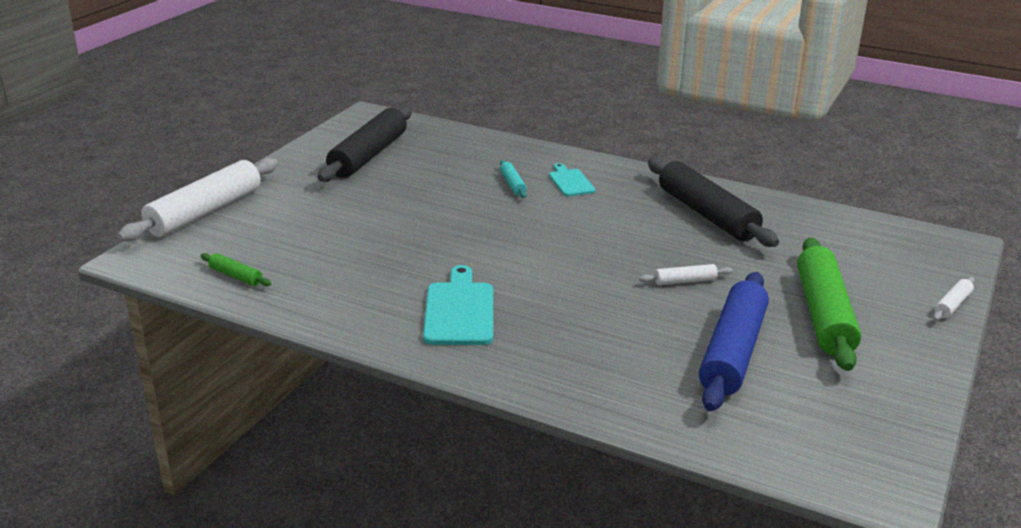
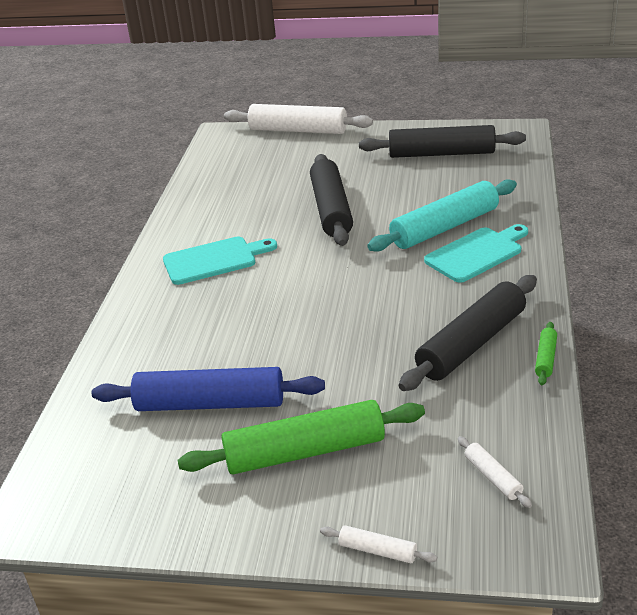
camera: 75 degrees right, 5 degrees up
(236, 276) = (218, 169): green rolling pin -> green rolling pin (545, 358)
(419, 228) = (331, 209): none -> black rolling pin
(512, 184) = (445, 227): turquoise rolling pin -> turquoise rolling pin, size x2.31
(570, 182) = (477, 253): turquoise cutting board -> turquoise cutting board, size x1.64
(685, 281) = (322, 355): white rolling pin -> white rolling pin (493, 477)

